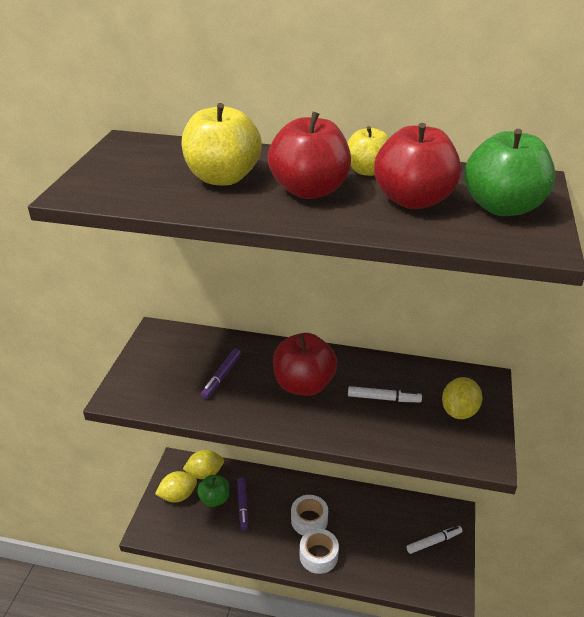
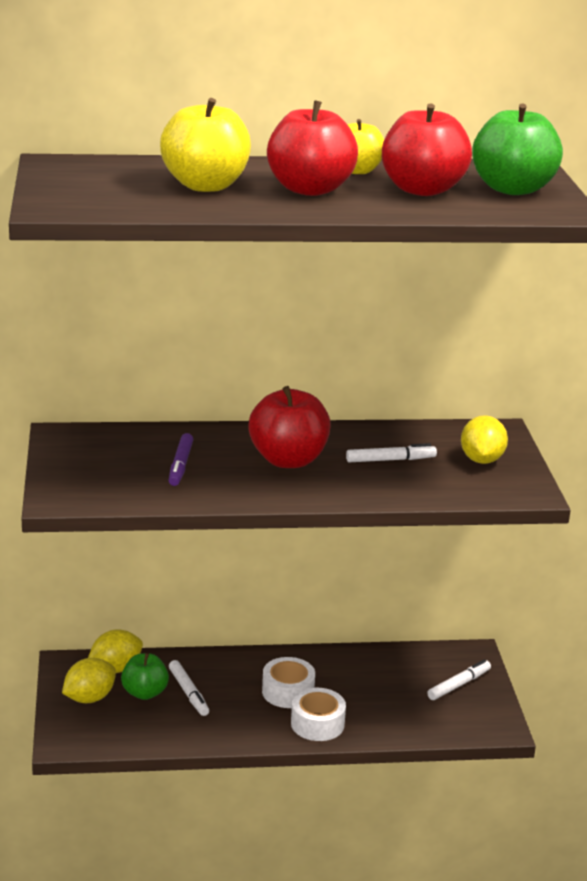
camera: 20 degrees left, 10 degrees down
(242, 505) = (188, 693): purple marker -> white marker

